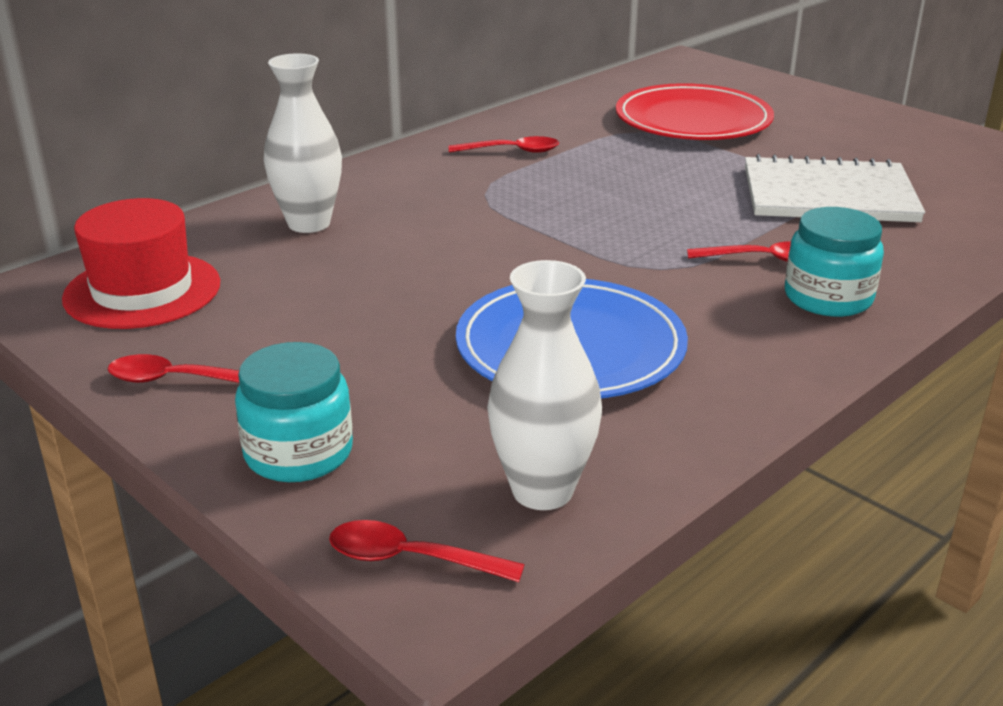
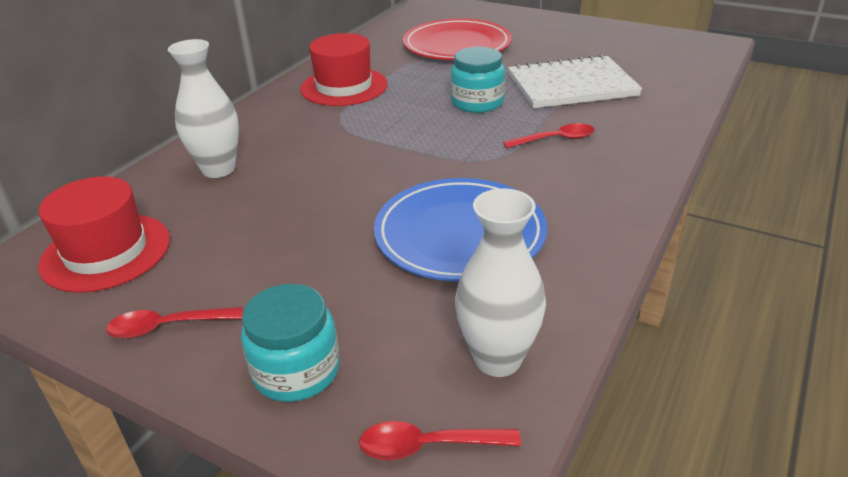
camera: 15 degrees left, 5 degrees up
(511, 151) = (344, 87): red spoon -> red hat
(828, 298) = (611, 161): turquoise jar -> turquoise jar (477, 102)

